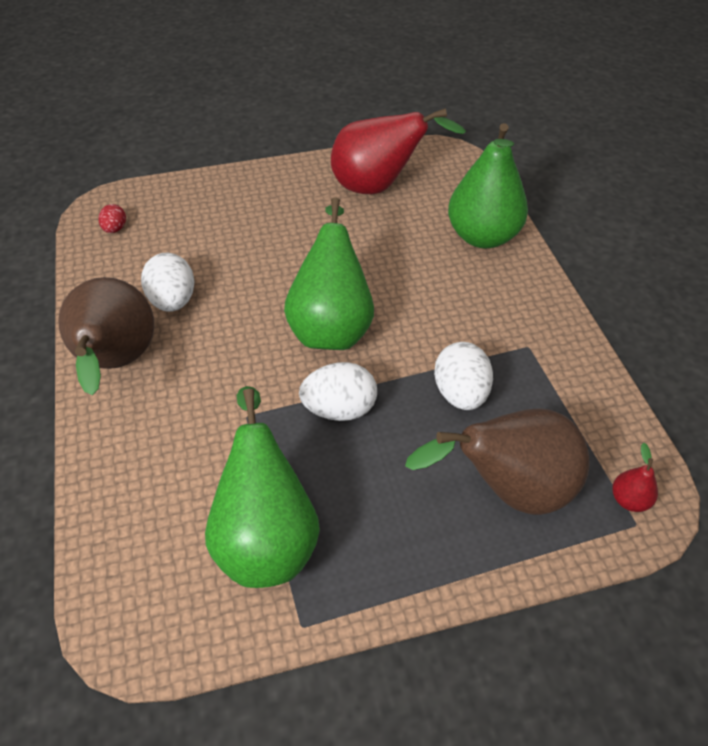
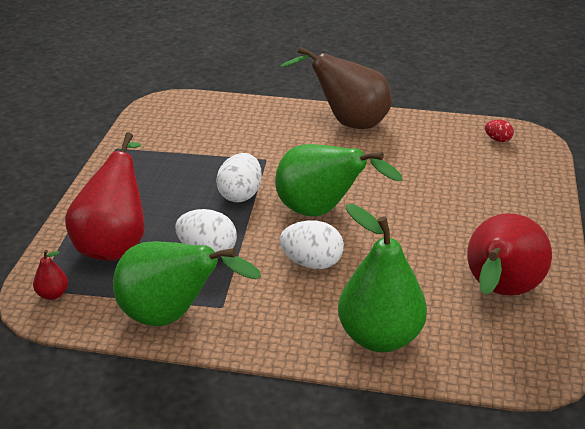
camera: 115 degrees right, 15 degrees down
(173, 301) = (396, 151): white egg -> white egg (311, 263)
(266, 535) = (176, 148): green pear -> green pear (172, 316)
(509, 489) = (115, 243): brown pear -> red pear

